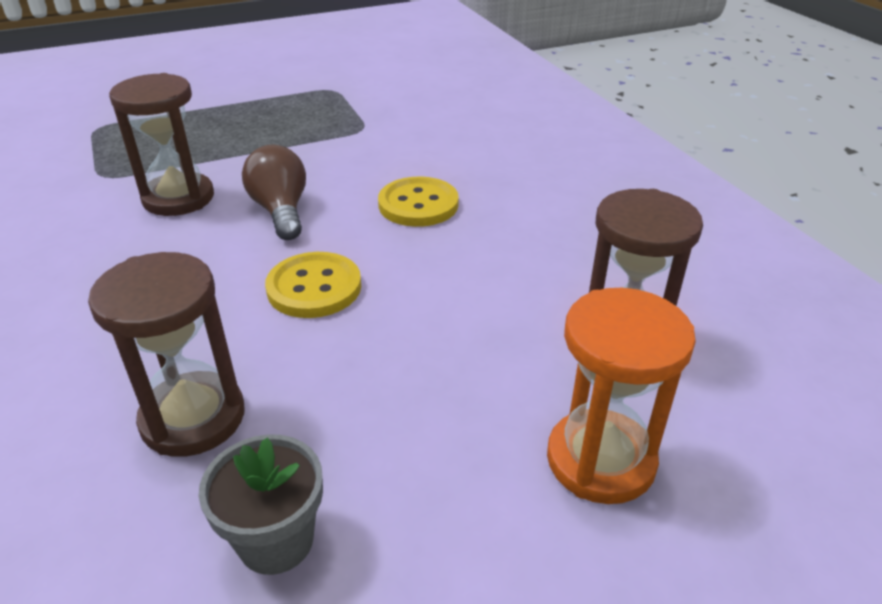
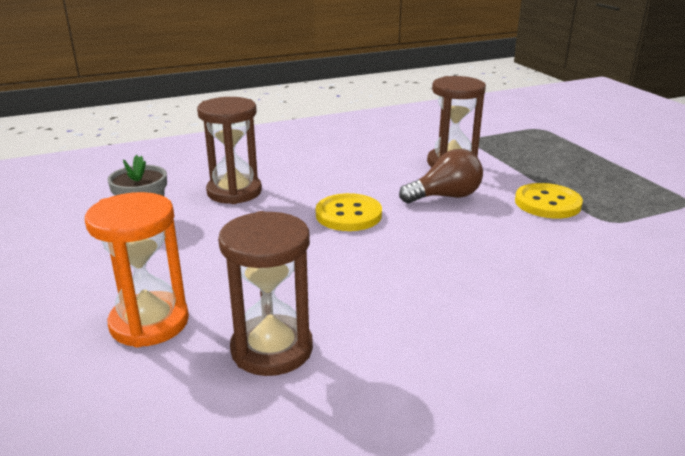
camera: 90 degrees right, 10 degrees down
(418, 204) = (474, 251): yellow button -> yellow button (547, 203)

